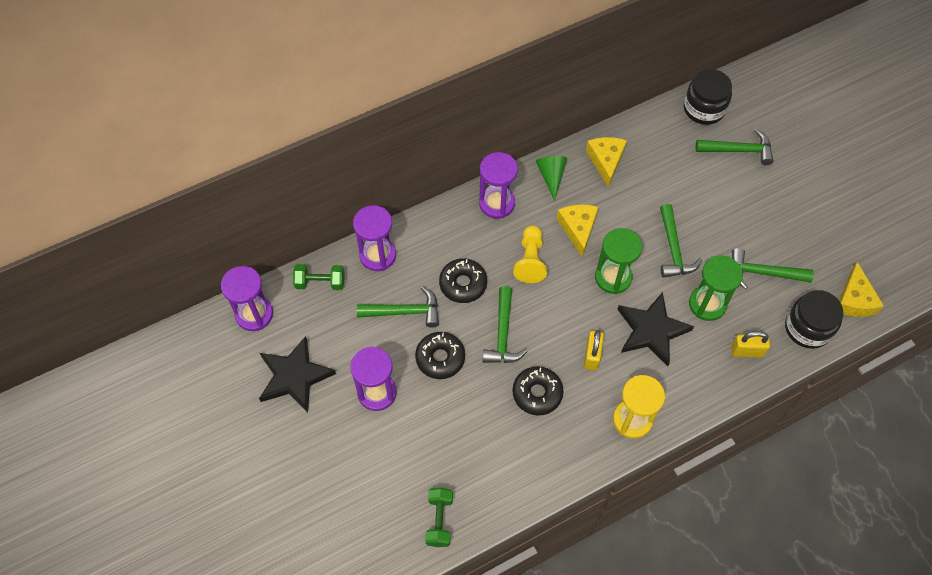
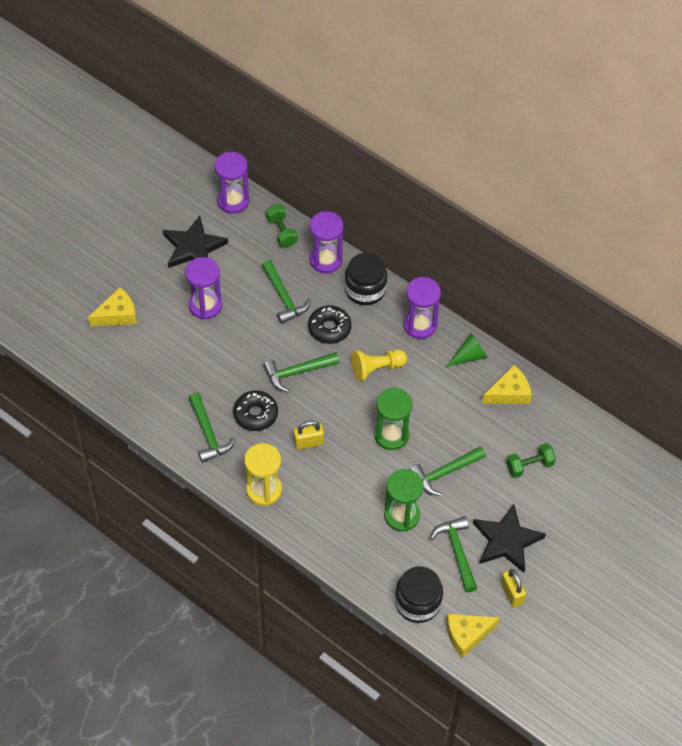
camera: 65 degrees right, 5 degrees down
(439, 520) = (120, 384): green dumbbell -> green dumbbell (529, 466)
(440, 358) = (255, 337): black donut -> none
(578, 229) = (426, 393): yellow cheese -> yellow cheese (117, 314)
(651, 330) = (354, 480): black star -> black star (506, 541)
(704, 108) = (614, 454): black jar -> black jar (365, 289)
(738, 150) = (582, 496): green hammer -> green hammer (208, 433)
(747, 351) = (370, 559): yellow padlock -> yellow padlock (512, 593)

